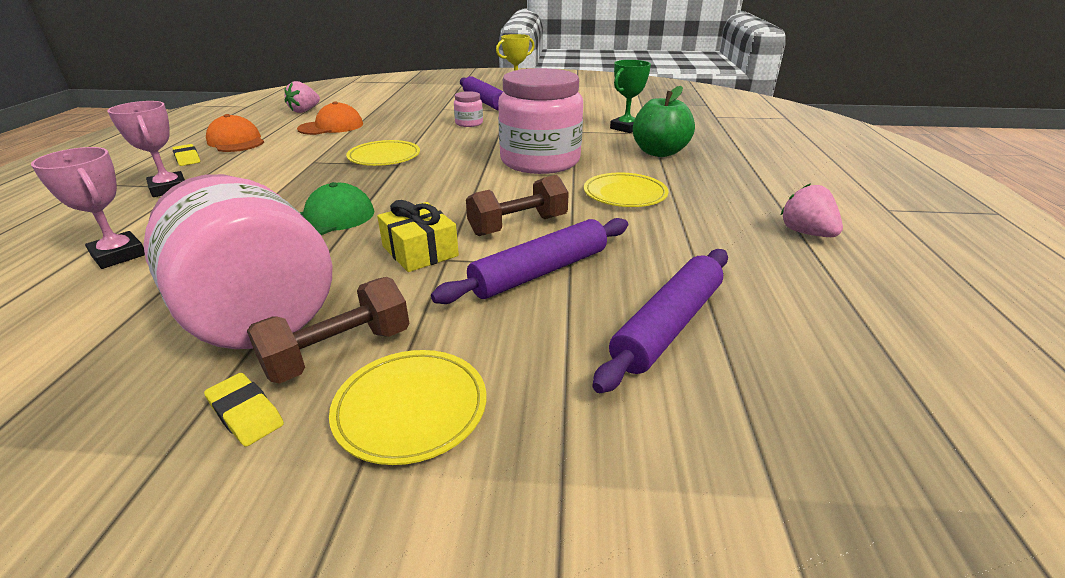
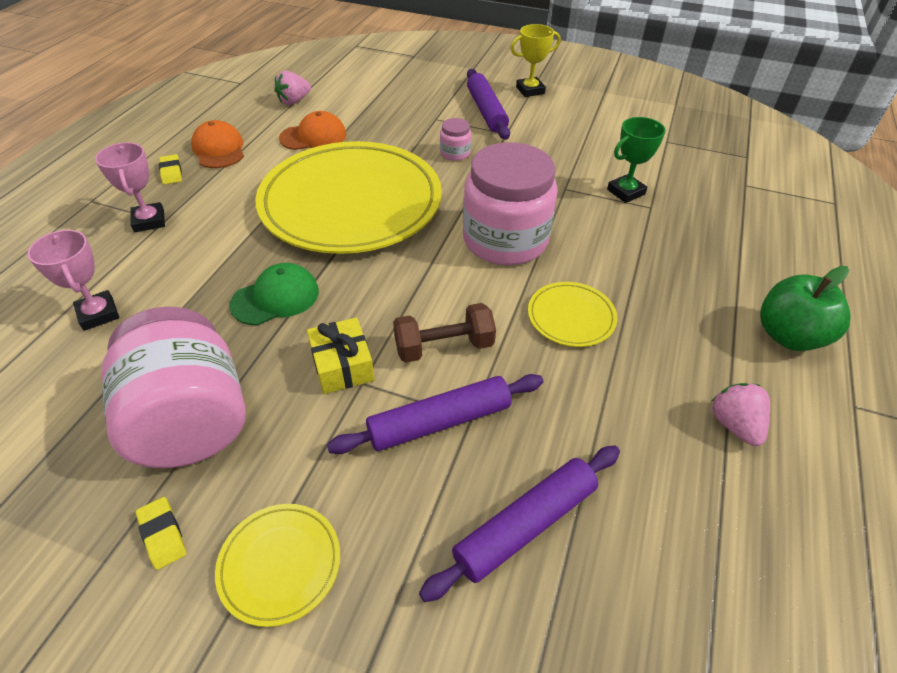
camera: 15 degrees right, 15 degrees up
(339, 352) = (243, 484): brown dumbbell -> none
(384, 157) = (351, 203): yellow plate -> yellow plate, size x2.46
(659, 152) = (642, 247): green apple -> green apple (788, 336)

